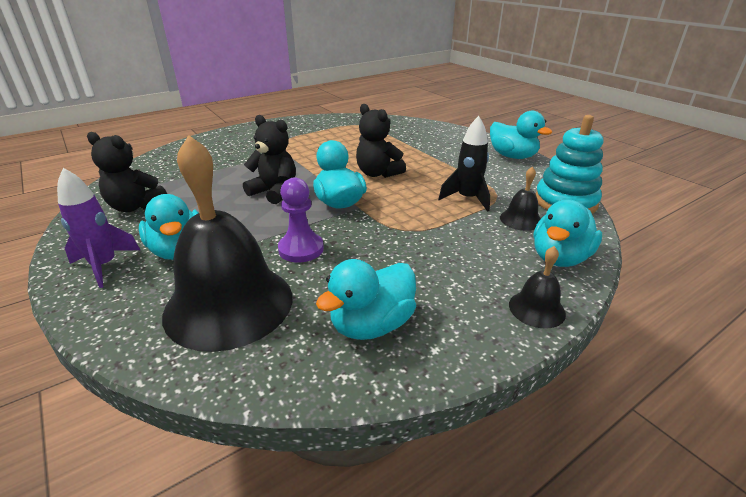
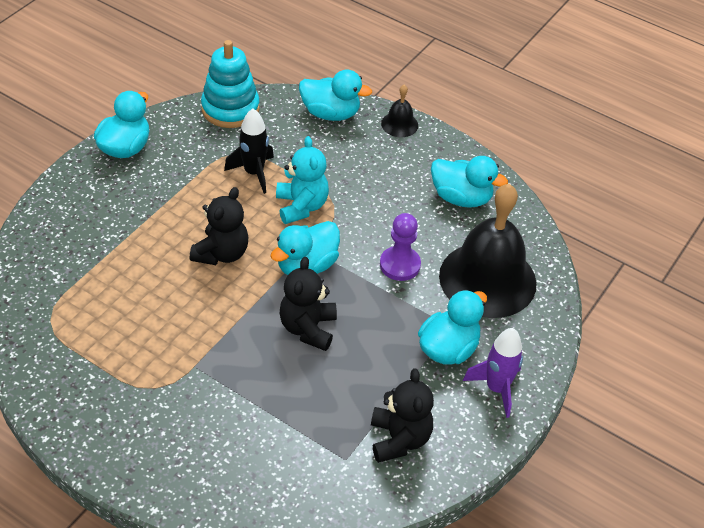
camera: 115 degrees left, 15 degrees up
(412, 213) = (301, 206): none -> turquoise teddy bear
(520, 219) = (279, 136): black bell -> none

